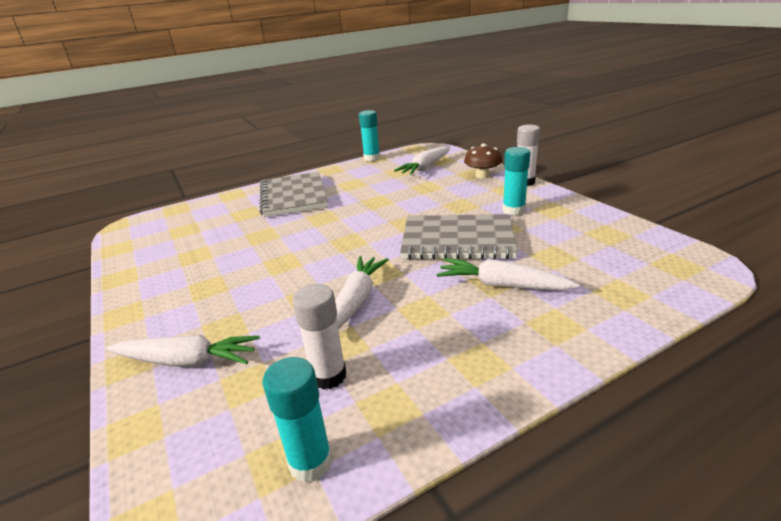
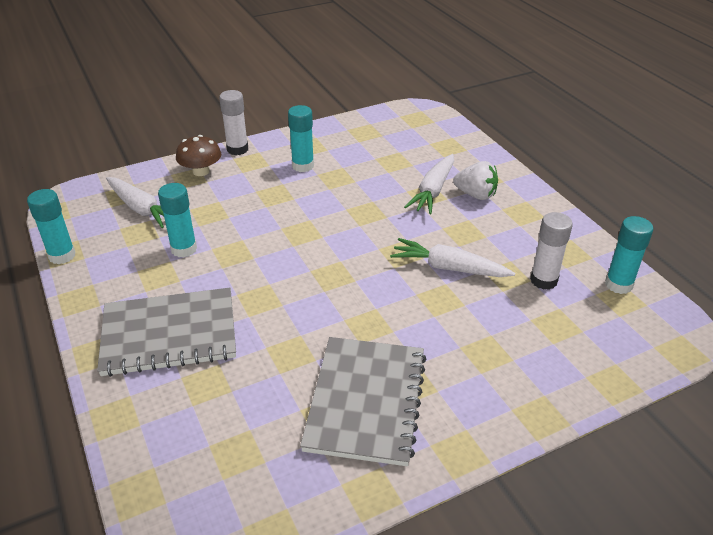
camera: 90 degrees left, 10 degrees up
(187, 361) = (534, 369): white carrot -> none
(380, 186) = (184, 249): none -> turquoise glue stick
(457, 240) = (352, 204): grey notebook -> grey notebook (366, 401)
(507, 318) = (475, 195): none -> white strawberry

